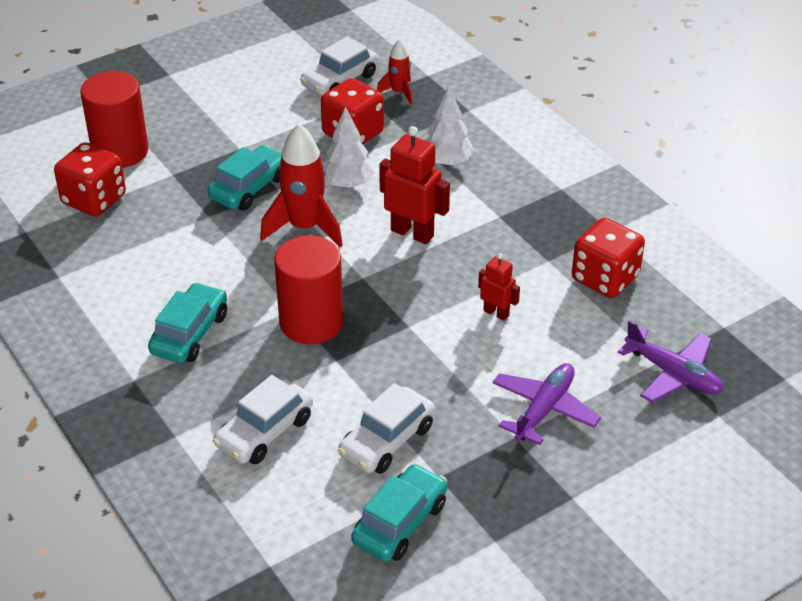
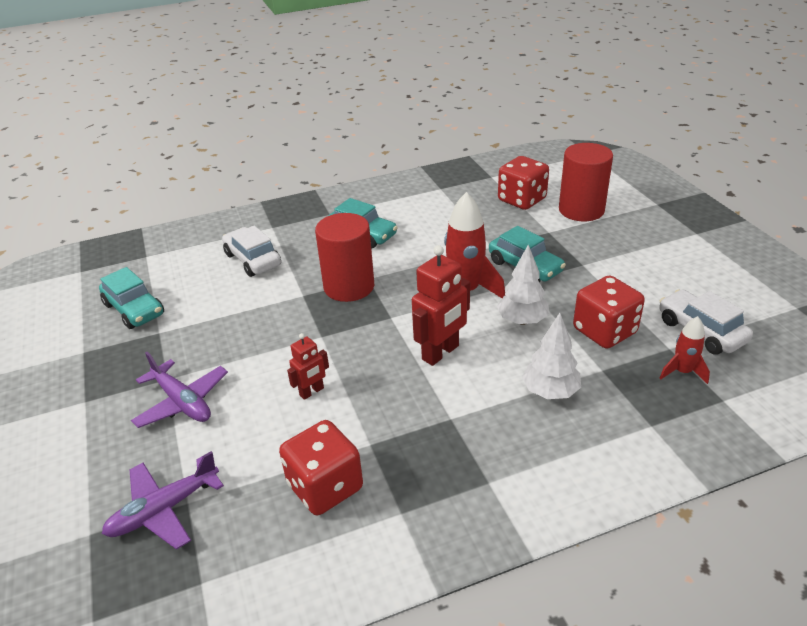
camera: 105 degrees right, 5 degrees down
(387, 441) = (209, 311): white car -> none

